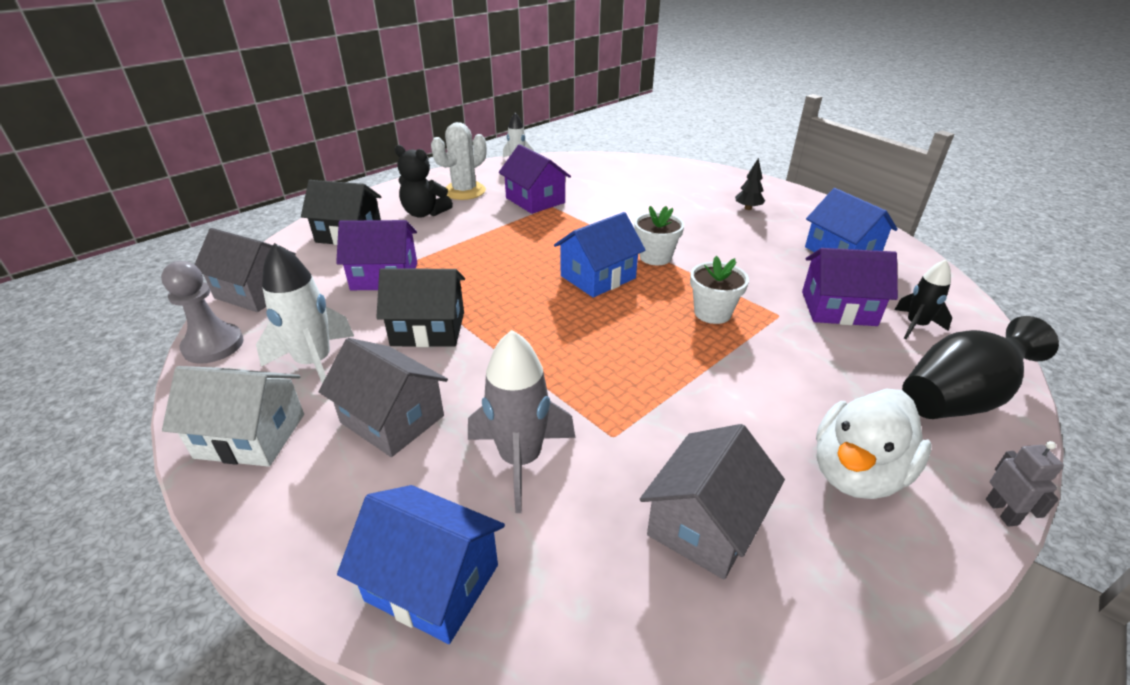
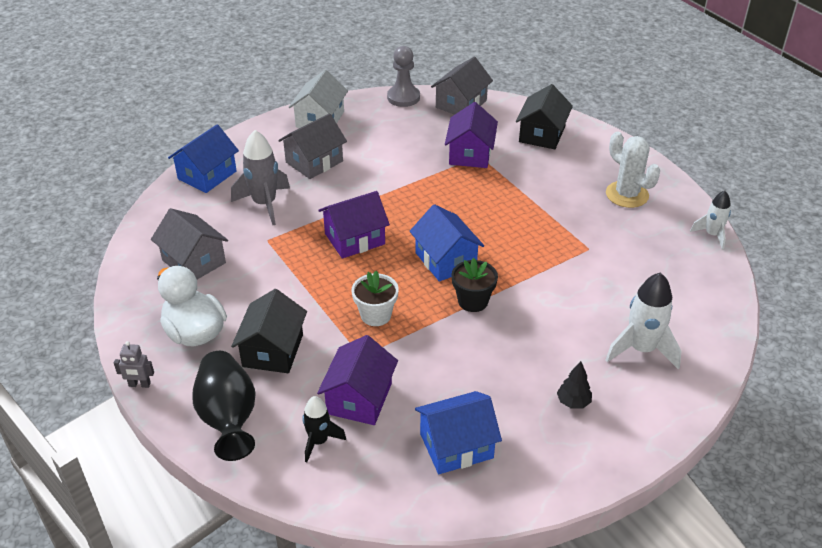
camera: 100 degrees right, 5 degrees up
(315, 363) = (374, 133): white rocket -> white rocket (641, 349)
(424, 213) = (578, 171): black teddy bear -> none
(428, 329) = (397, 173): black house -> black house (273, 350)
(535, 200) = (603, 239): purple house -> purple house (354, 239)
(655, 257) = (473, 301): white flower pot -> black flower pot

